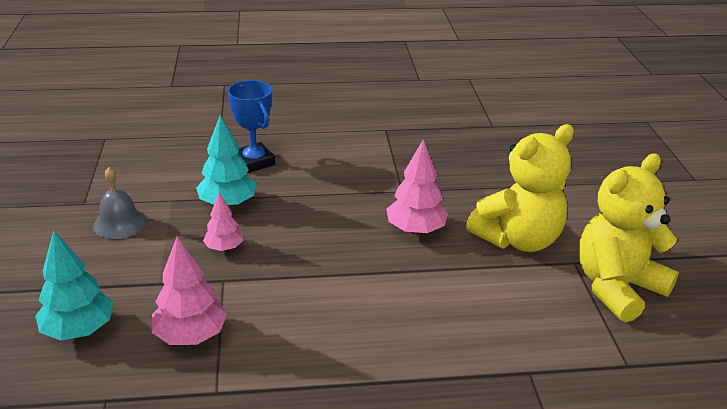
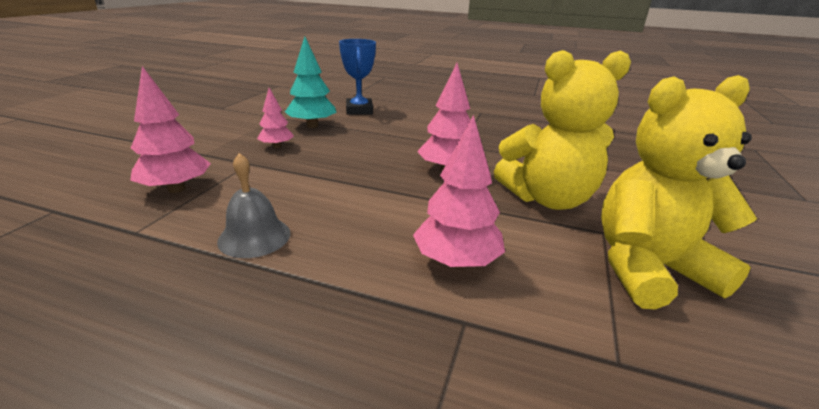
camera: 25 degrees right, 5 degrees down
(79, 330) = (111, 165): turquoise tree -> none
(119, 223) = (227, 120): grey bell -> grey bell (254, 237)
(492, 326) = (456, 261): none -> pink tree

